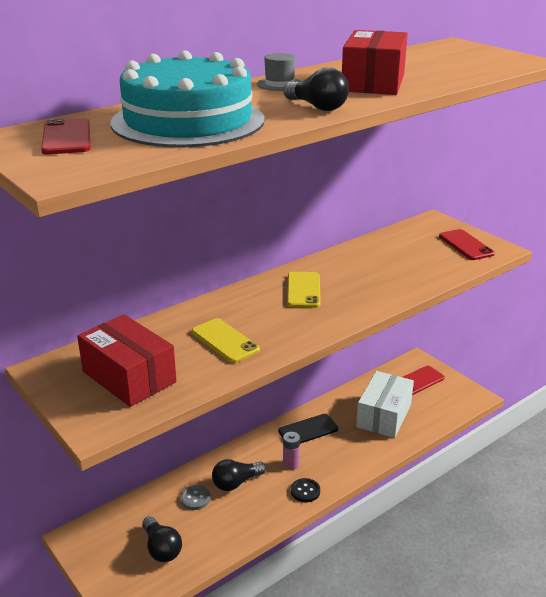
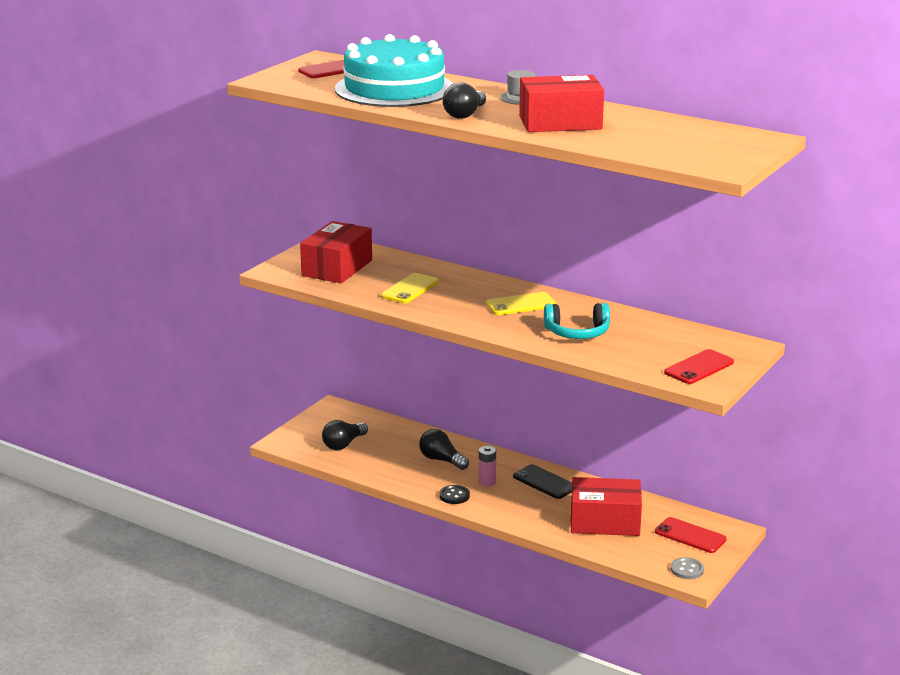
camera: 70 degrees right, 5 degrees down
(195, 498) = (409, 446): grey button -> grey button (687, 570)
(379, 277) = (577, 333): none -> turquoise headphones
(384, 415) = (605, 522): white box -> red box

